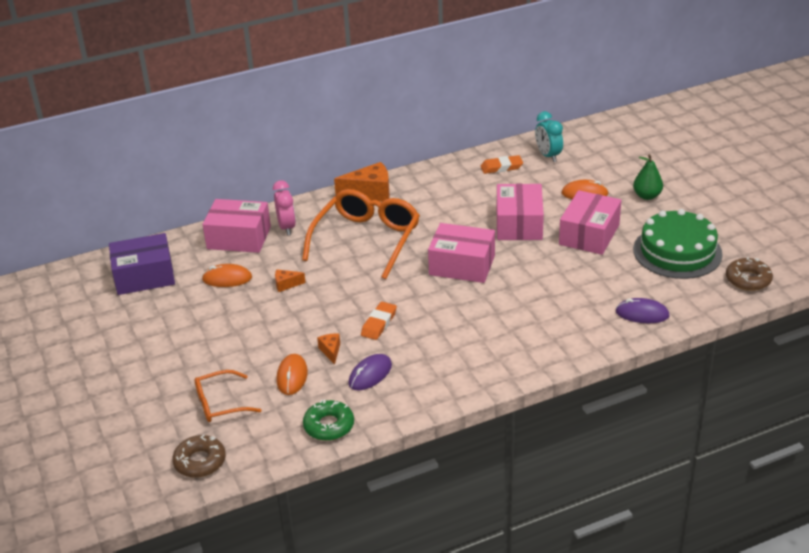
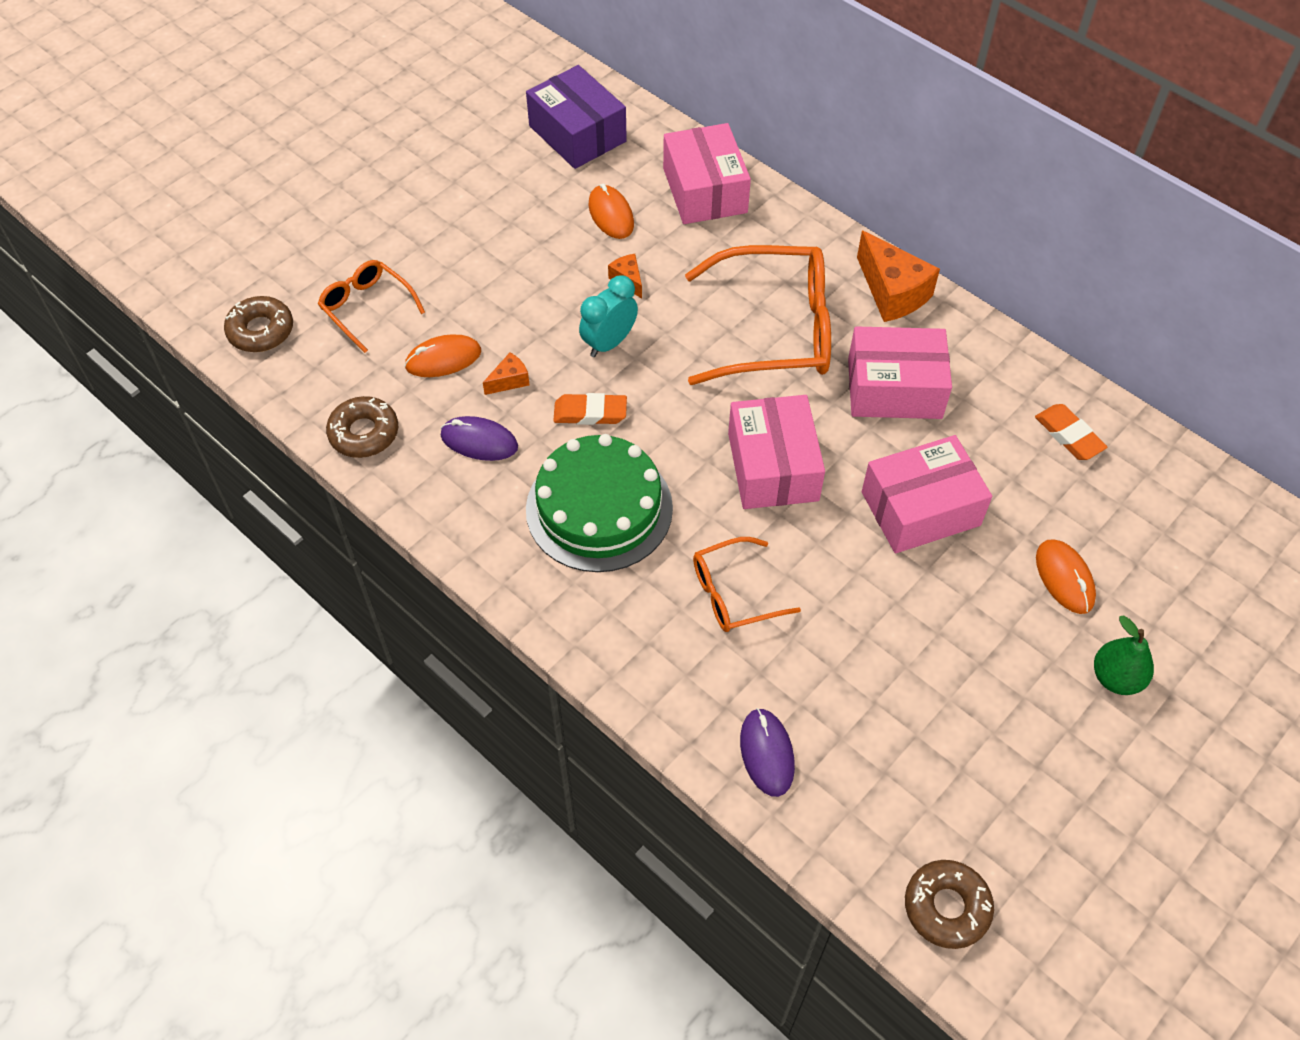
camera: 65 degrees right, 20 degrees up
(286, 227) = (755, 230): pink clock -> none
(329, 426) = (364, 433): green donut -> brown donut
(538, 300) = (733, 593): none -> orange glasses
(548, 156) = (1147, 491): turquoise clock -> turquoise clock (609, 343)
(589, 234) = (947, 617): pink box -> pink box (894, 388)
(677, 252) = (970, 768): green cake -> green cake (599, 508)

